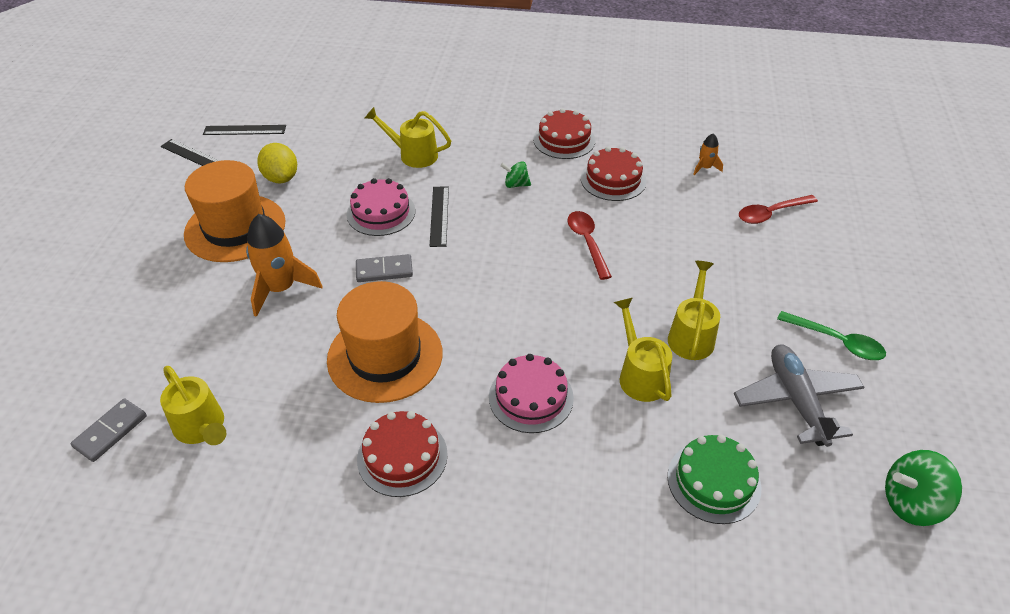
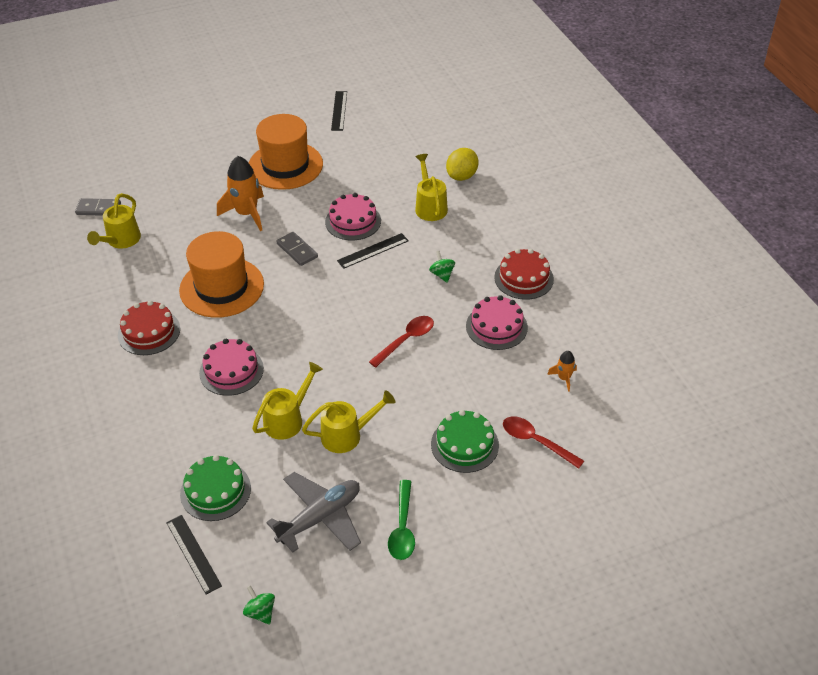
camera: 60 degrees right, 0 degrees up
(244, 130) = (385, 116): black ruler -> black ruler (193, 554)
(281, 178) = (350, 158): yellow lemon -> yellow lemon (462, 176)
(613, 179) = (496, 326): red cake -> pink cake
(750, 258) = (464, 444): none -> green cake
(911, 503) = (260, 612): green spinning top -> green spinning top, size x0.58

